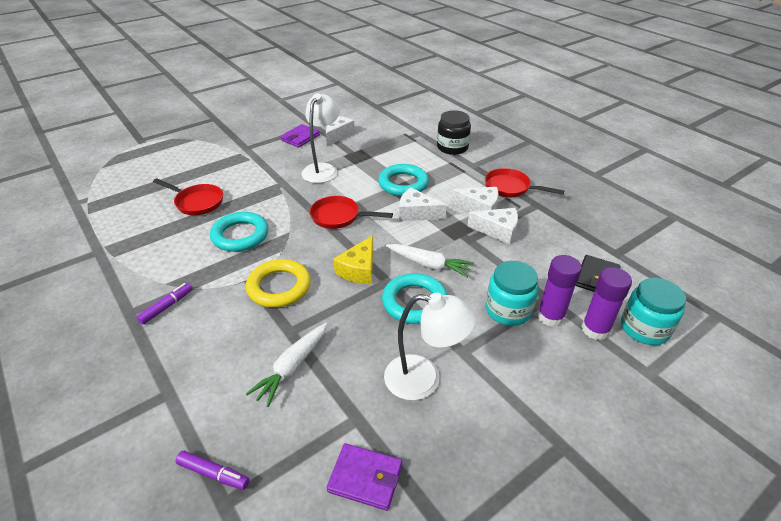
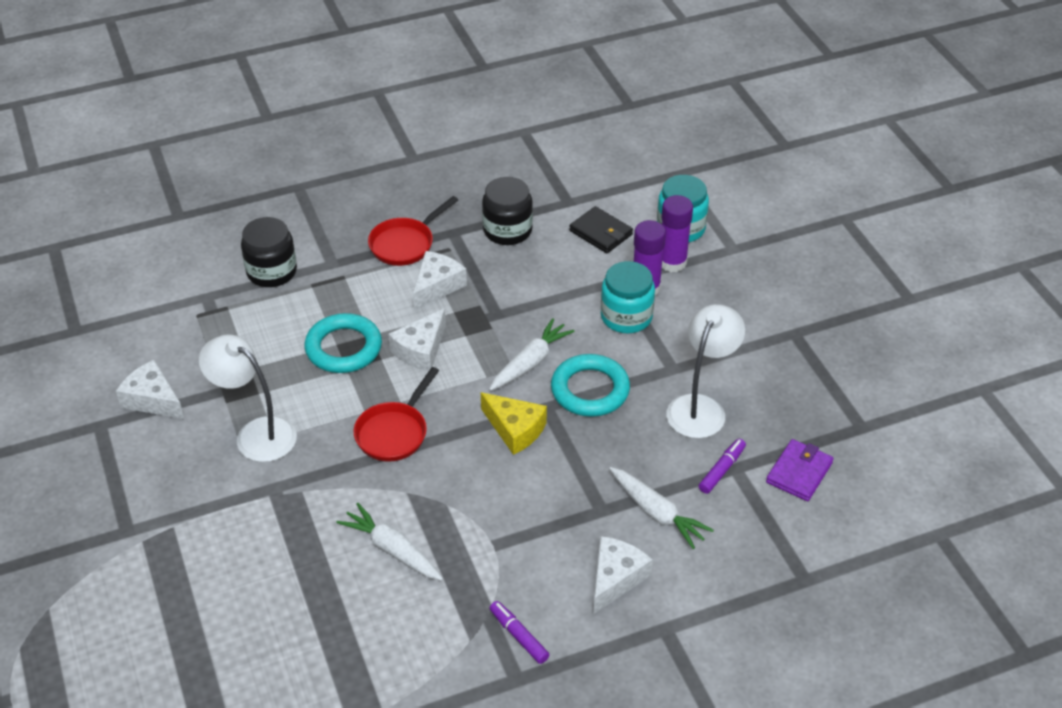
camera: 75 degrees left, 5 degrees up
(197, 202) = (277, 604): red pan -> none
(213, 473) = (773, 587): purple marker -> purple marker (722, 470)
(240, 235) = (392, 550): turquoise ring -> white carrot
(279, 287) = (520, 513): yellow ring -> none
(300, 138) = (134, 450): purple wallet -> none
(498, 231) = (490, 283): white cheese -> white cheese (616, 578)
(559, 228) = (507, 230): none -> black jar

